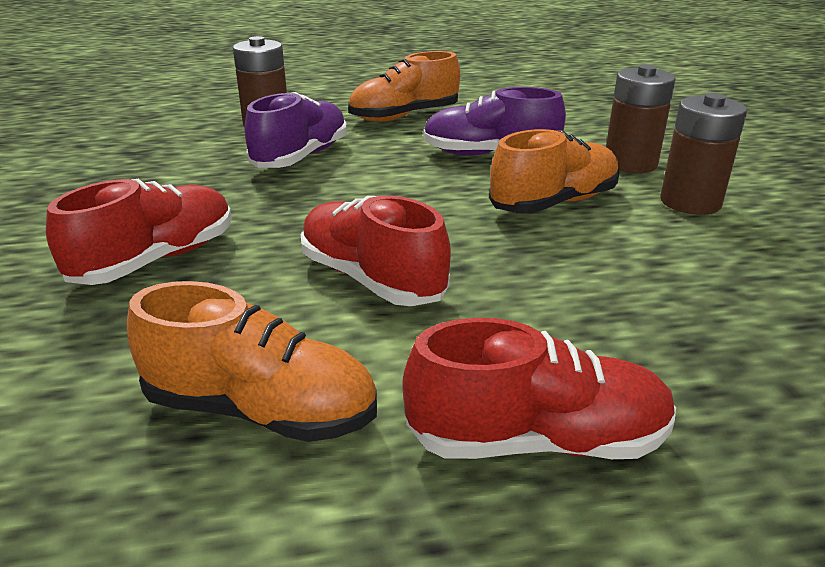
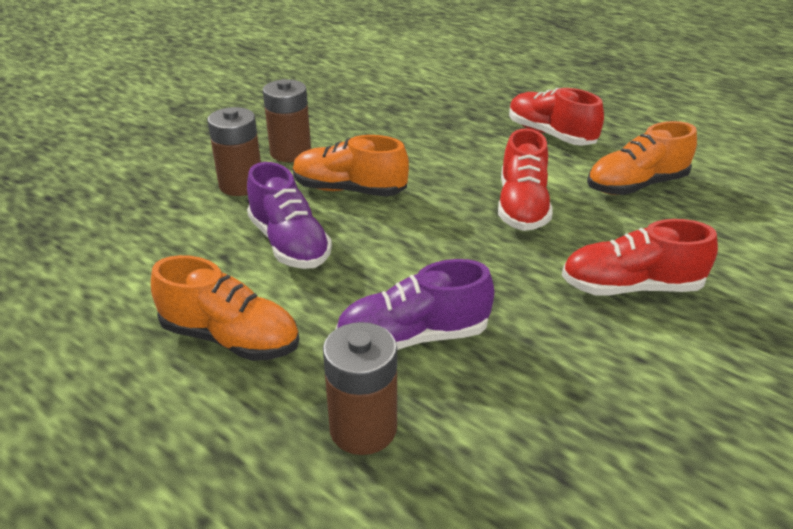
camera: 130 degrees left, 5 degrees up
(260, 410) = (636, 185): orange shoe -> orange shoe turned 90 degrees counterclockwise

